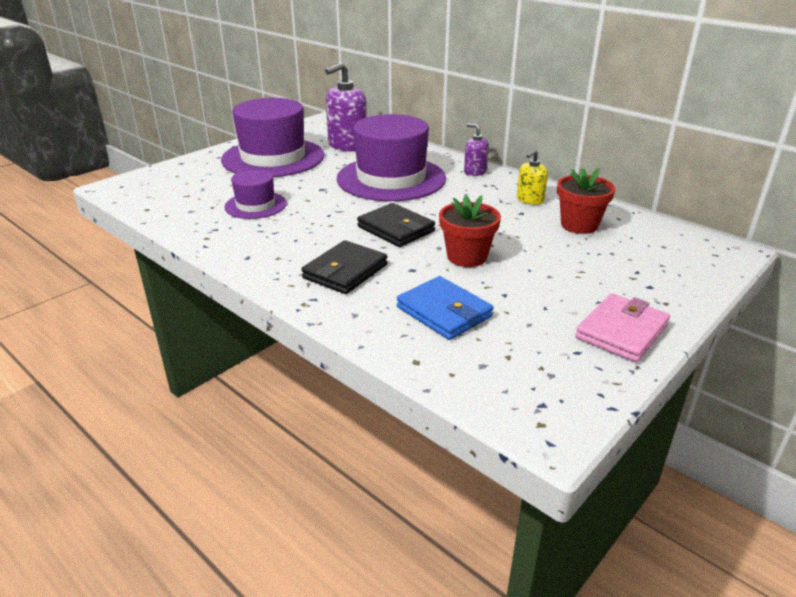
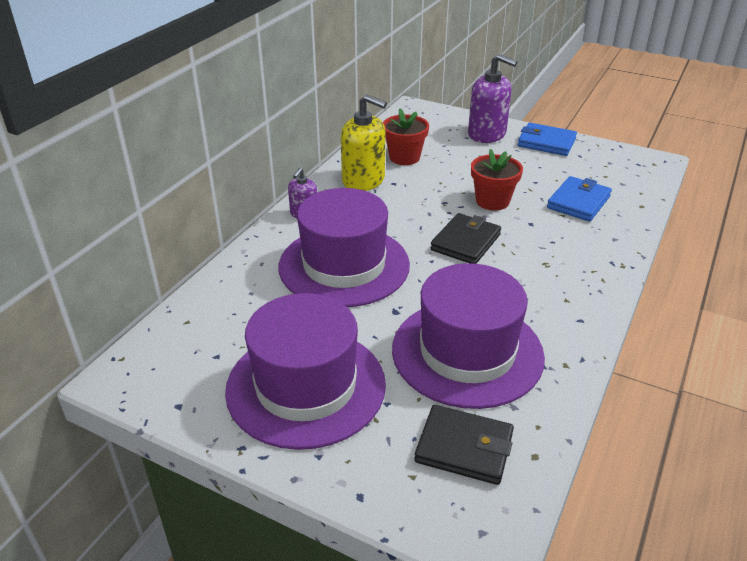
camera: 105 degrees left, 5 degrees up
(255, 205) = (467, 352): purple hat -> purple hat, size x1.94
(345, 271) = (560, 255): black wallet -> black wallet (464, 448)
(347, 145) = (237, 323): purple soap dispenser -> purple soap dispenser (487, 134)
(530, 200) = (363, 180): yellow soap dispenser -> yellow soap dispenser, size x1.82
(621, 331) = (546, 143): pink wallet -> blue wallet

